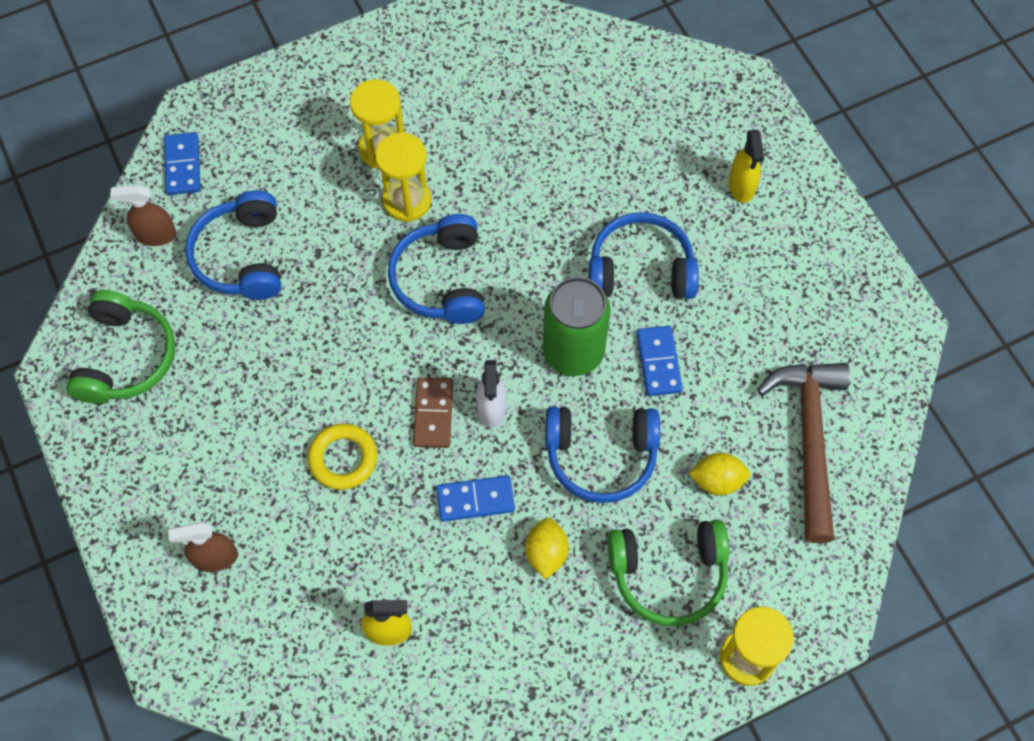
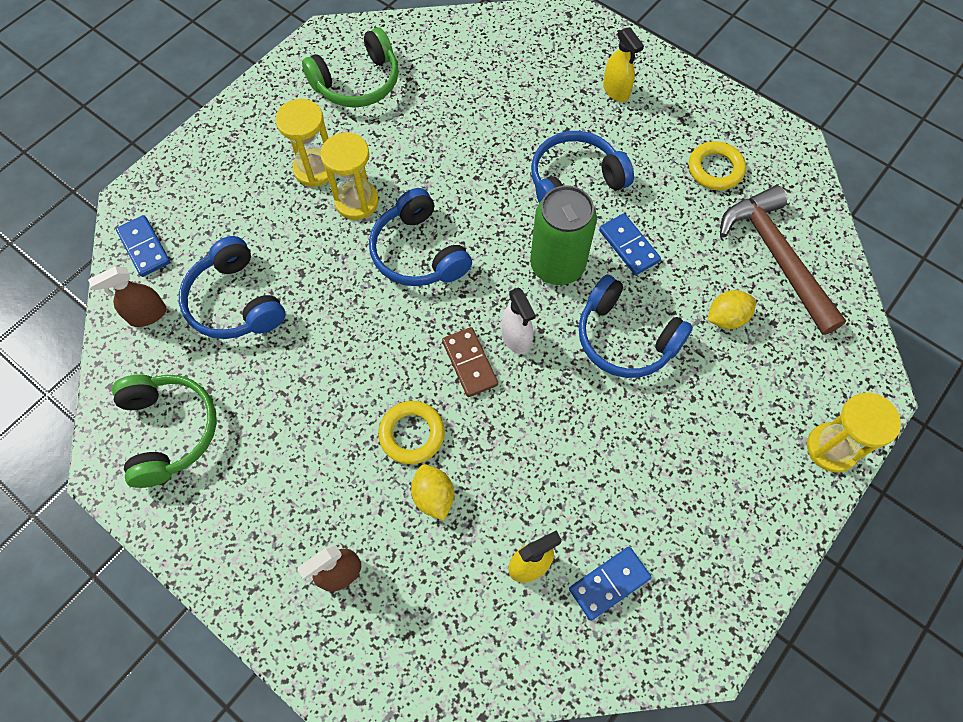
camera: 25 degrees left, 0 degrees up
(475, 500) = (543, 419): blue domino -> blue domino (609, 583)
(546, 553) = (625, 437): yellow lemon -> yellow lemon (433, 496)
(601, 456) = (625, 338): blue headphones -> blue headphones turned 60 degrees clockwise
(668, 574) = (732, 409): green headphones -> green headphones (357, 82)
(799, 318) = (715, 169): none -> yellow ring

